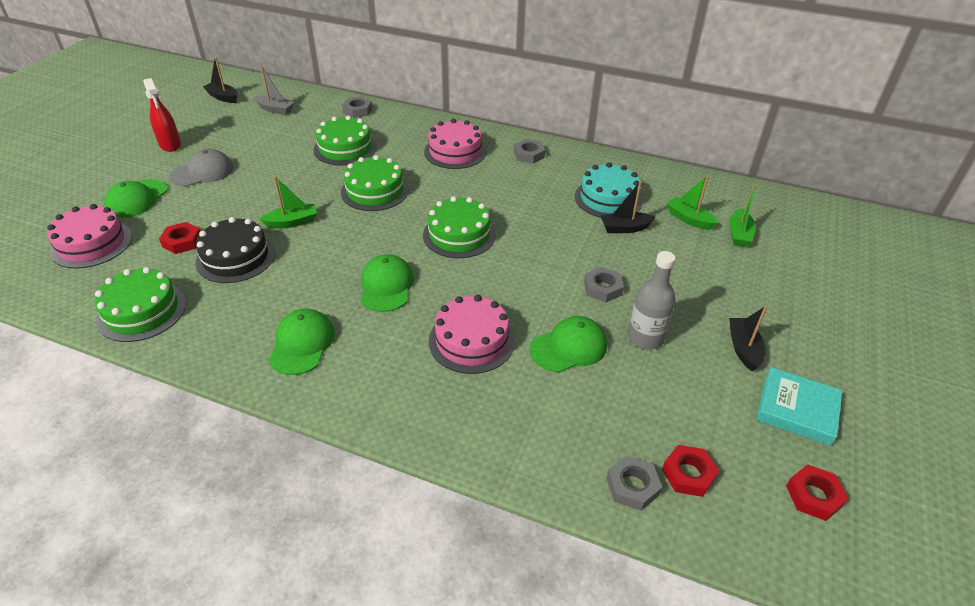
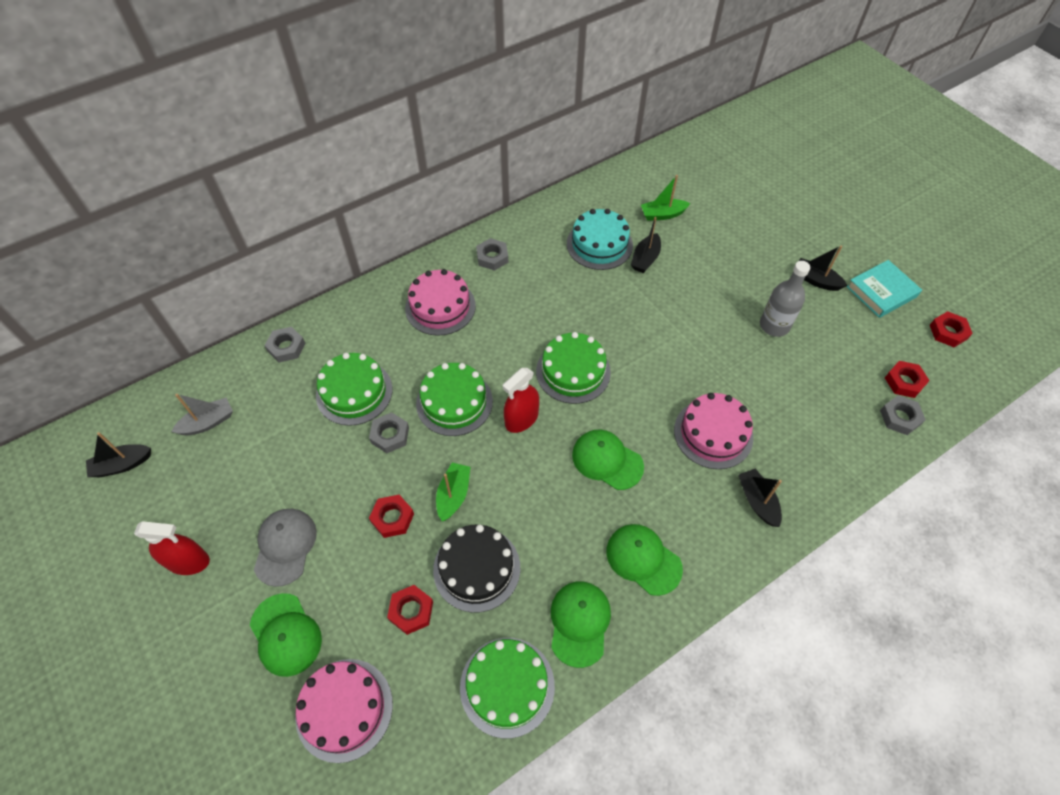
camera: 55 degrees left, 15 degrees up
(253, 204) = (392, 518): none -> red nut
(388, 227) = (521, 419): none -> red spray bottle
(420, 399) = (757, 501): none -> black boat
(569, 347) = (757, 376): green cap -> green cap (579, 623)
(602, 288) = (706, 317): grey nut -> grey nut (390, 435)
(739, 234) = (700, 200): green boat -> none

